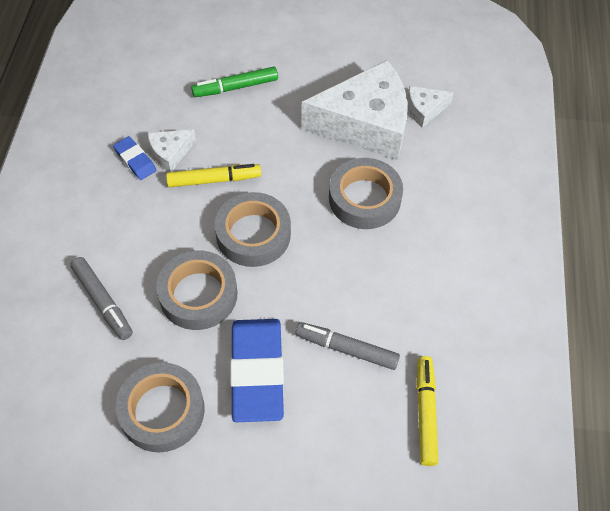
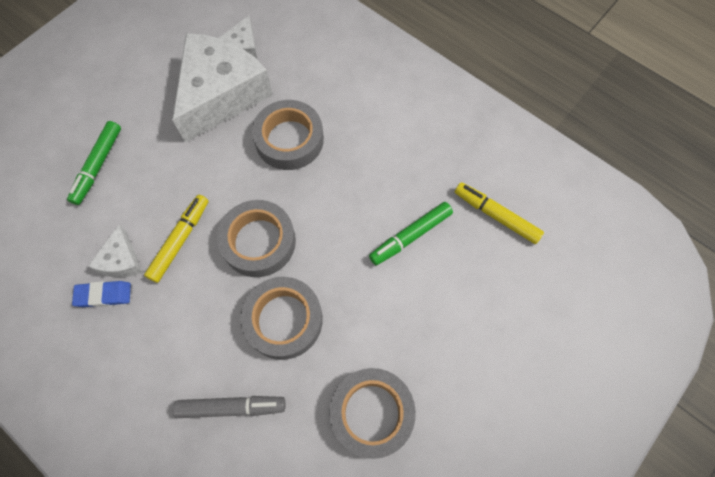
camera: 55 degrees left, 10 degrees up
(257, 372) = (386, 315): blue eraser -> none
(347, 349) = (410, 236): grey marker -> green marker

